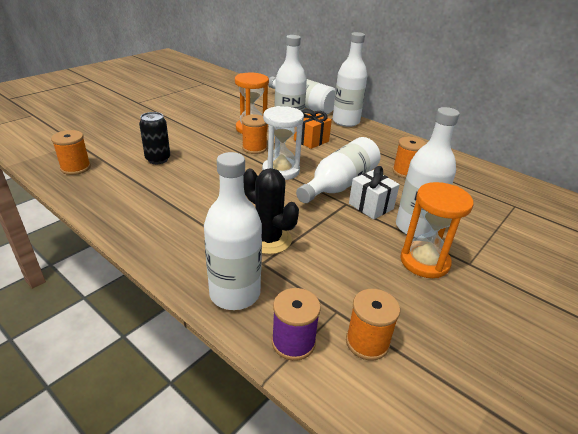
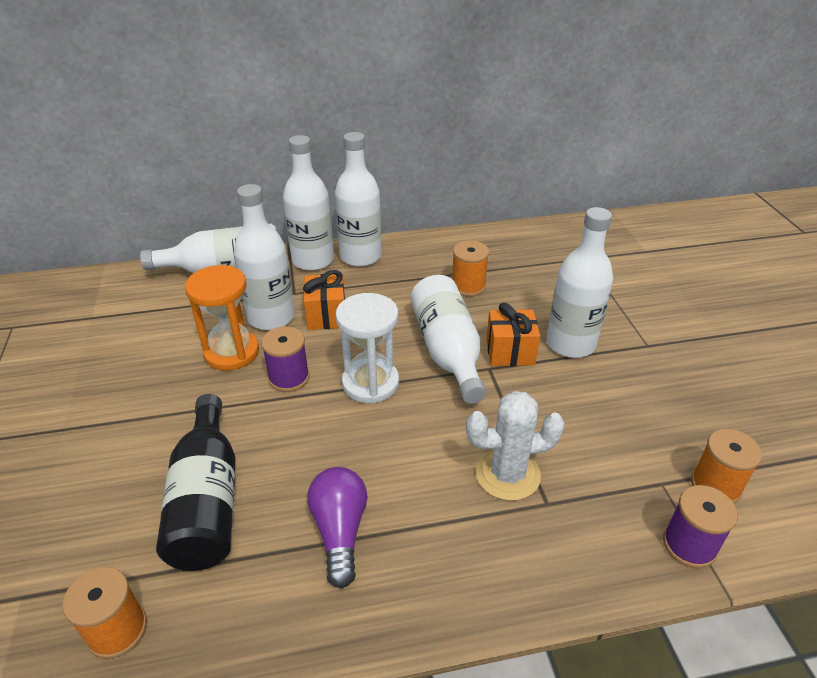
camera: 50 degrees left, 5 degrees up
(158, 159) = (207, 500): black can -> black bottle
(173, 199) = (340, 531): none -> purple light bulb
(235, 293) = (586, 558): white bottle -> white bottle (360, 256)
(254, 148) = (289, 378): orange spool -> purple spool
(268, 239) = (507, 474): black cactus -> white cactus
(371, 206) = (510, 352): white gift -> orange gift
(424, 261) = (627, 373): orange hourglass -> none

